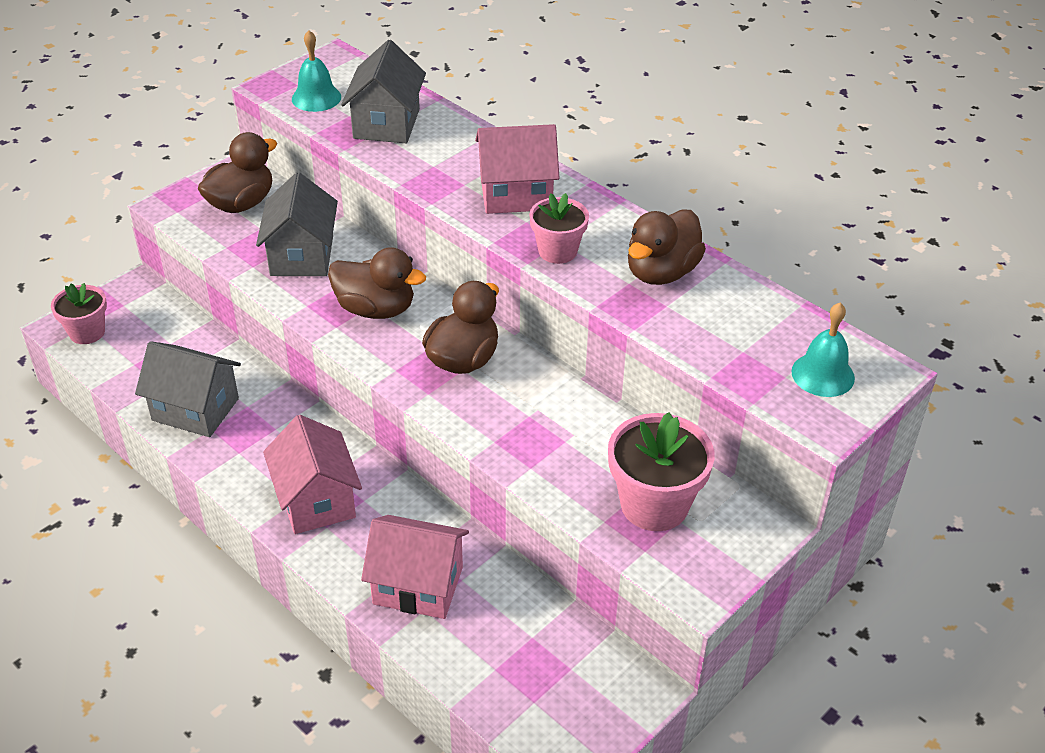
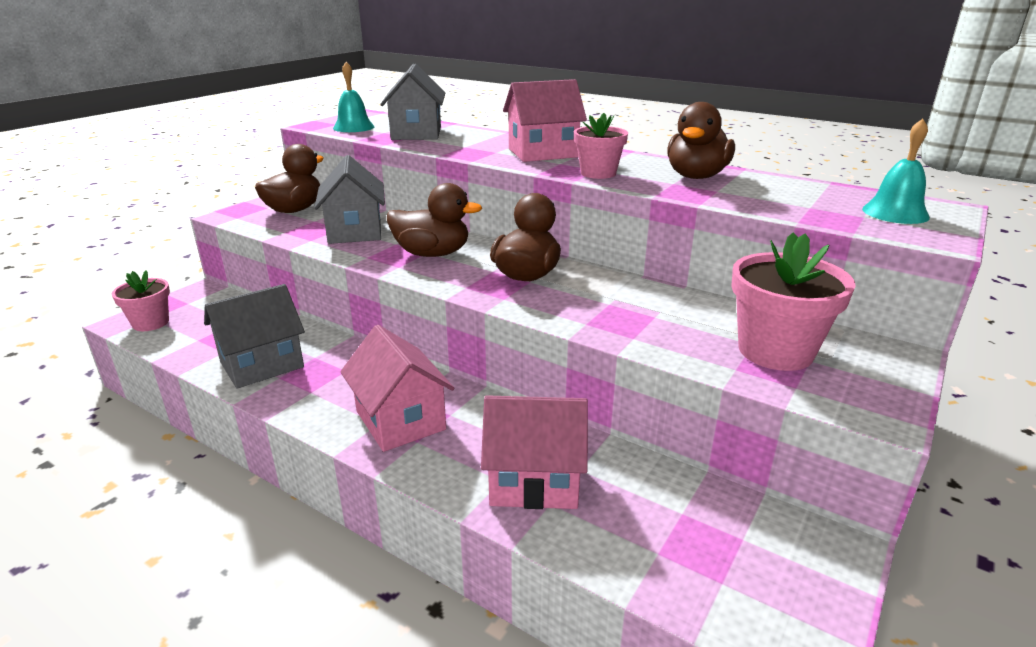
camera: 10 degrees left, 15 degrees down
(195, 409) = (262, 364): grey house -> grey house turned 45 degrees counterclockwise

